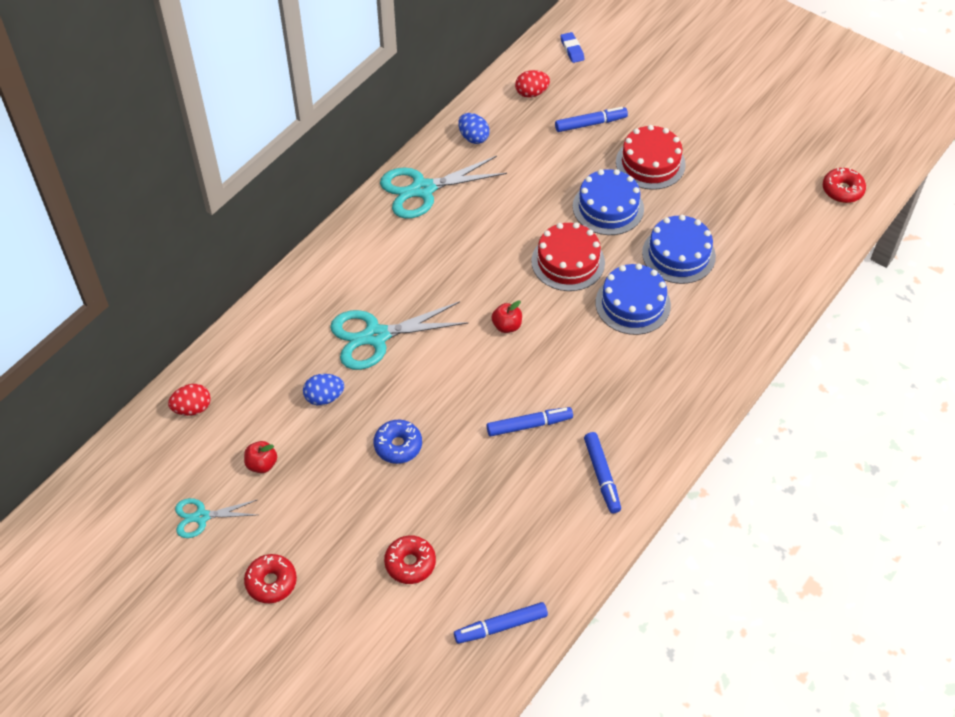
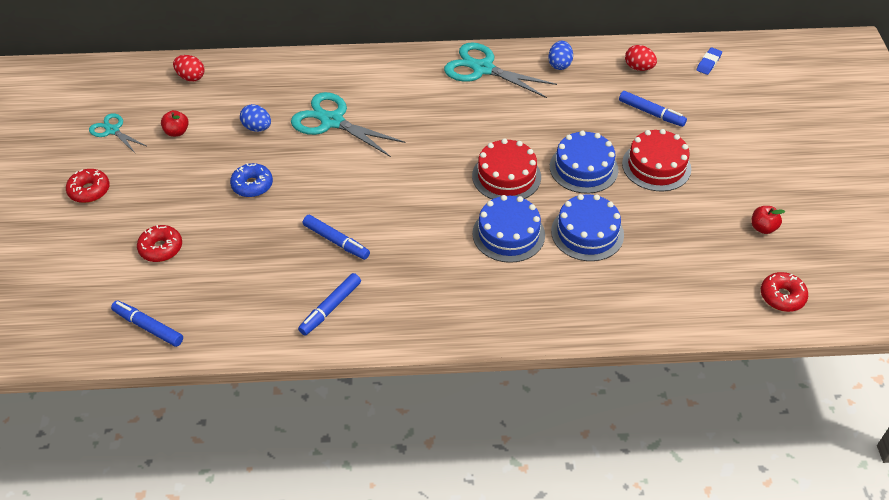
camera: 50 degrees right, 5 degrees down
(507, 326) = (411, 178): red apple -> red apple (763, 228)

